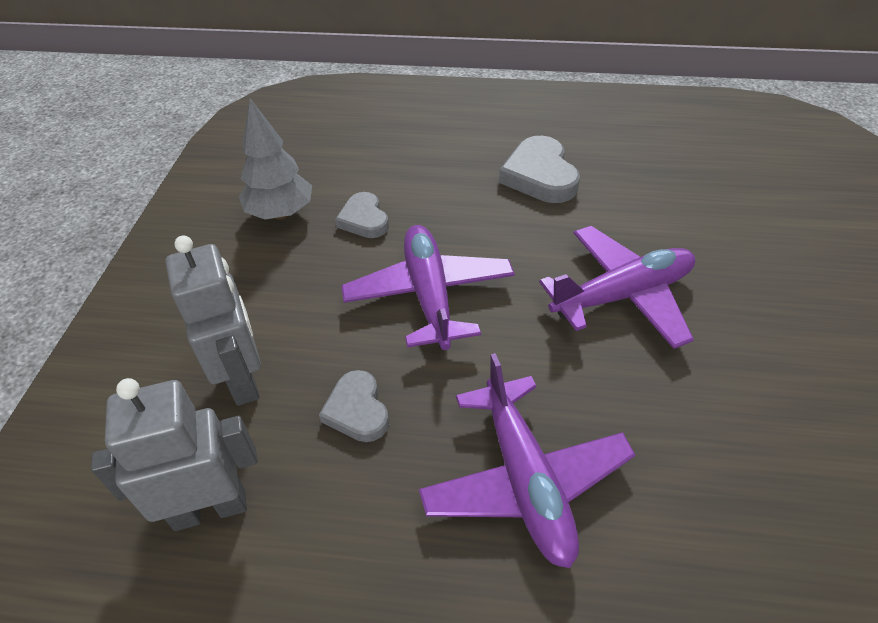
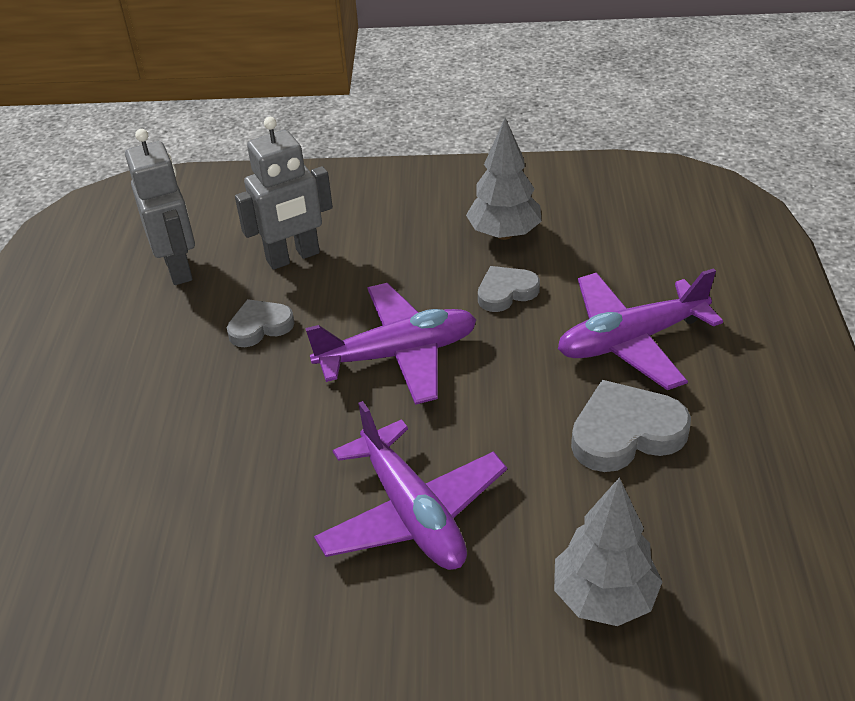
camera: 85 degrees right, 5 degrees down
(525, 479) = (184, 437): purple plane -> purple plane (631, 340)
(689, 204) = (603, 597): none -> grey tree

